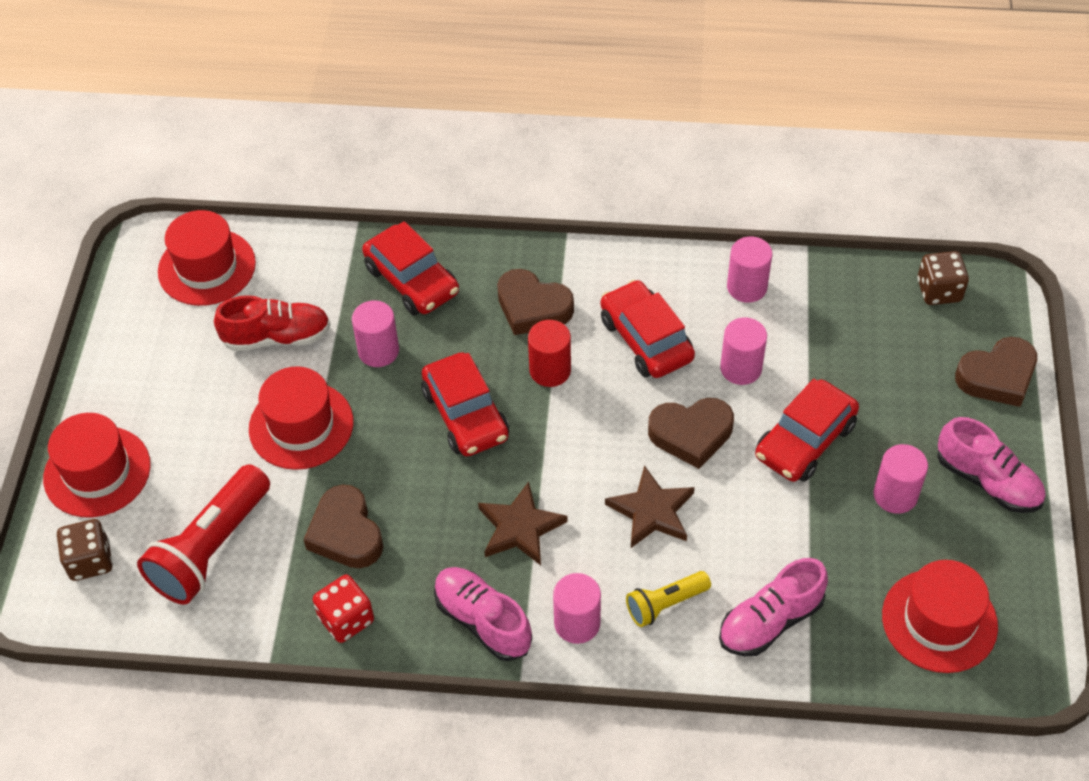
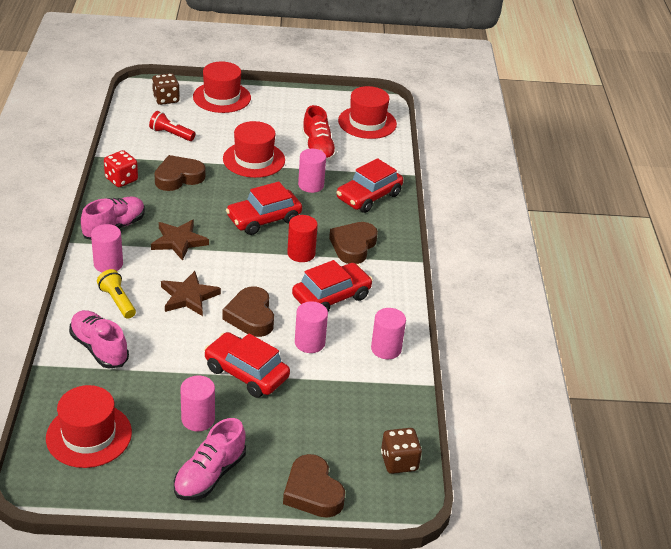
camera: 80 degrees right, 15 degrees down
(211, 548) = (171, 134): red flashlight -> red flashlight, size x0.54

